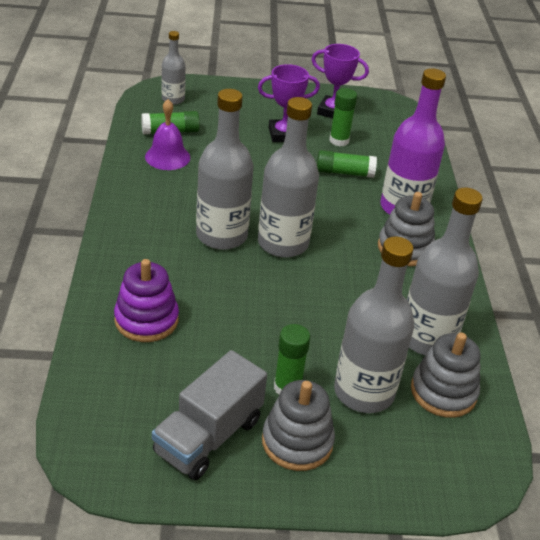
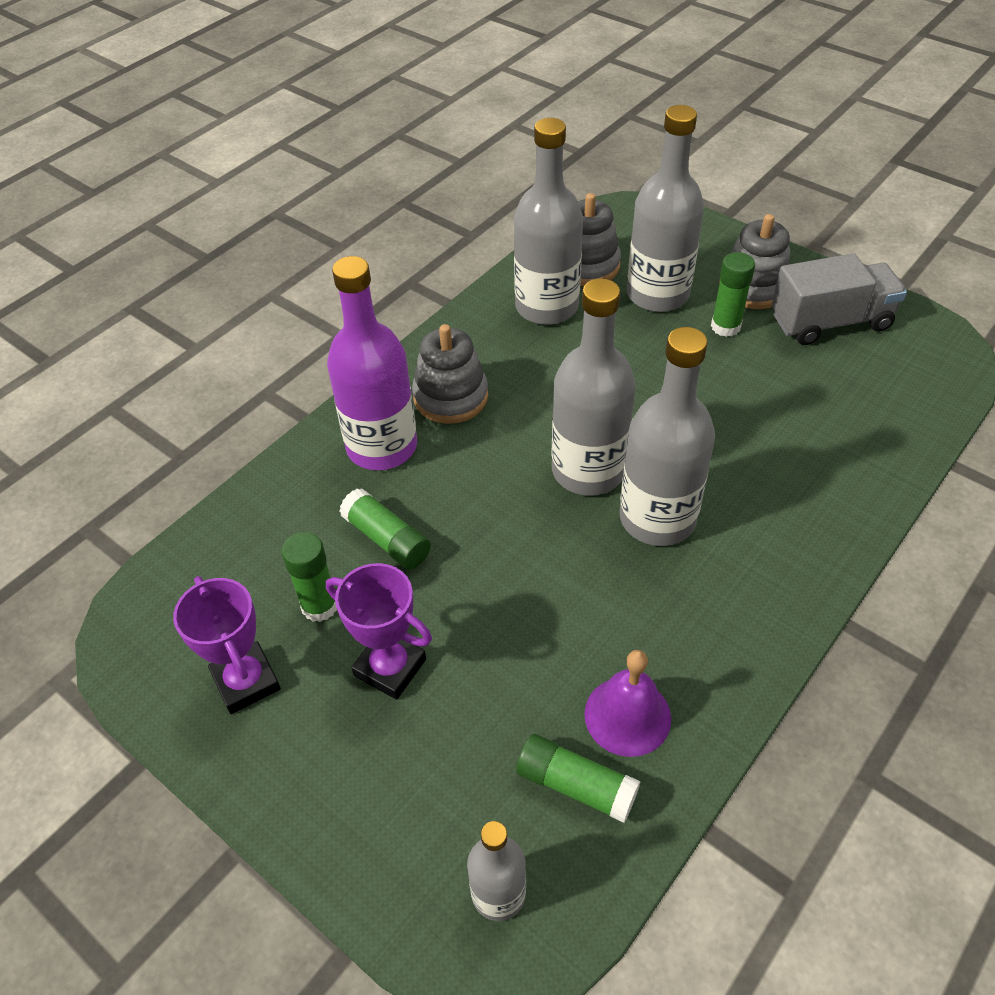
camera: 135 degrees left, 10 degrees up
(146, 320) = (828, 450): purple stacking toy -> none

